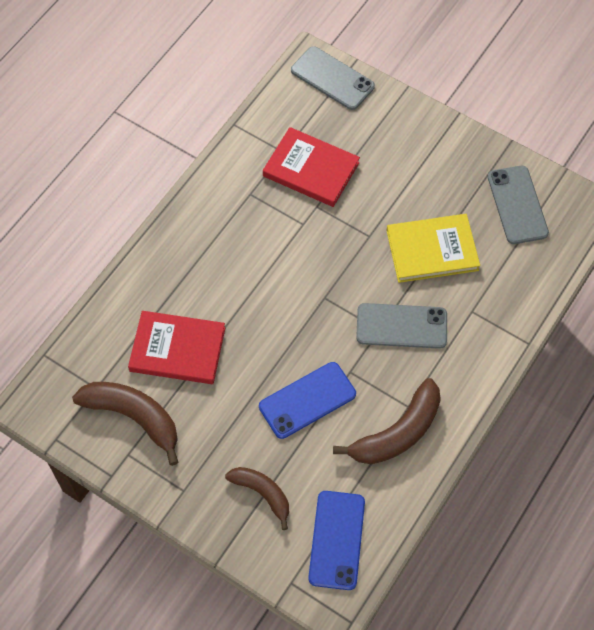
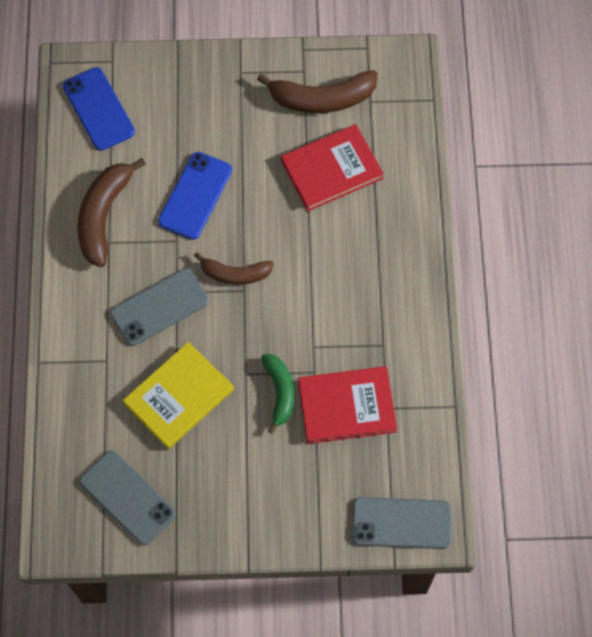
camera: 145 degrees right, 5 degrees up
(262, 494) = (178, 106): brown banana -> brown banana (235, 274)
(353, 208) = (279, 392): none -> green banana

